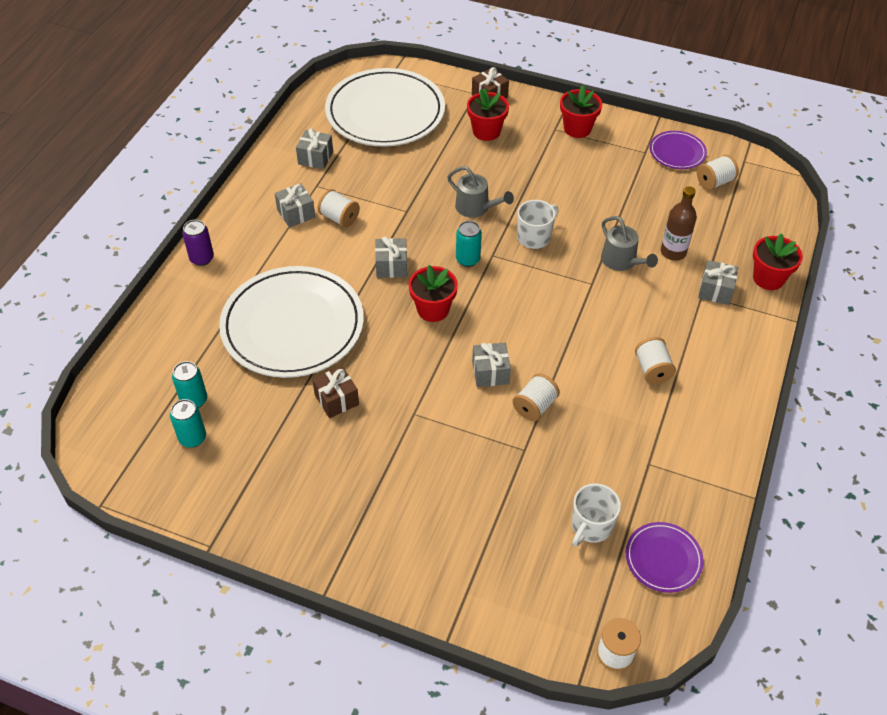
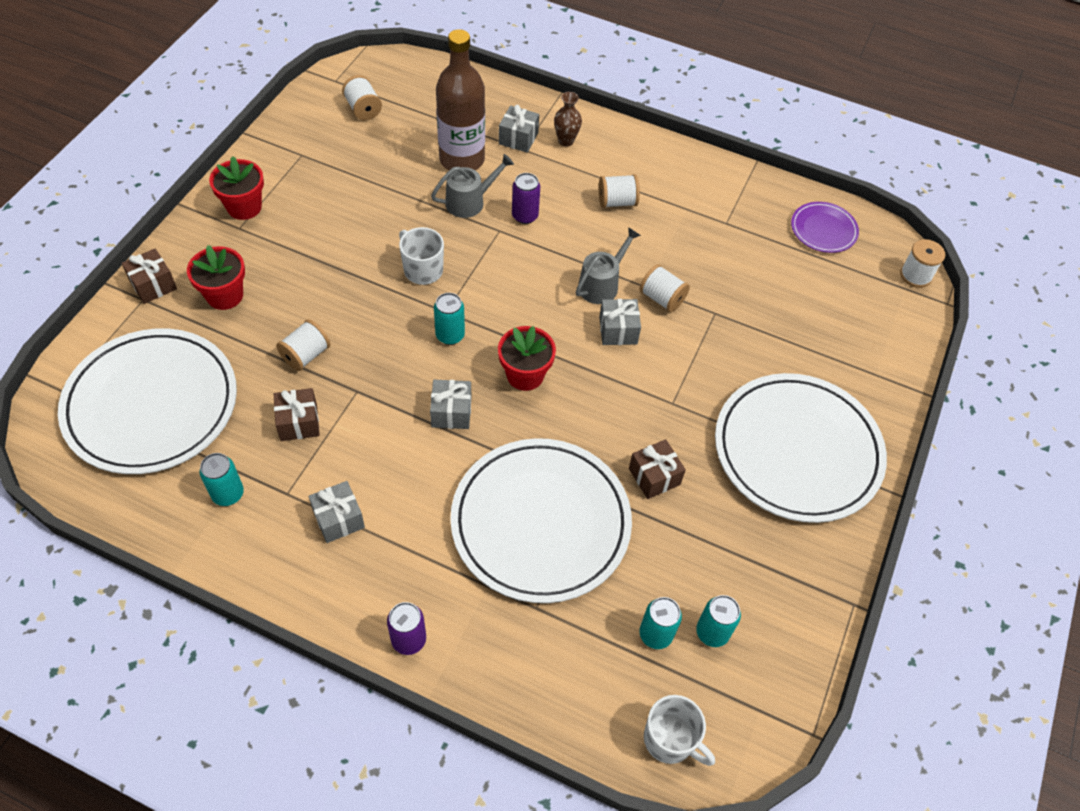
camera: 90 degrees left, 5 degrees up
(315, 158) = (228, 494): grey gift -> turquoise can
(339, 218) = (356, 467): white spool -> white spool (306, 355)
(368, 512) = (797, 450): none -> white plate
(376, 184) = (299, 422): none -> brown gift
(476, 207) = (364, 319): grey watering can -> grey watering can (601, 284)
(591, 526) = (796, 274): white mug -> white mug (670, 739)
(614, 300) = (525, 216): none -> purple can
(673, 252) = (462, 159): brown bottle -> brown bottle, size x1.64
(677, 152) = (309, 129): purple plate -> none
(725, 327) = (566, 141): none -> brown vase
(768, 278) = (506, 98): red flower pot -> none

